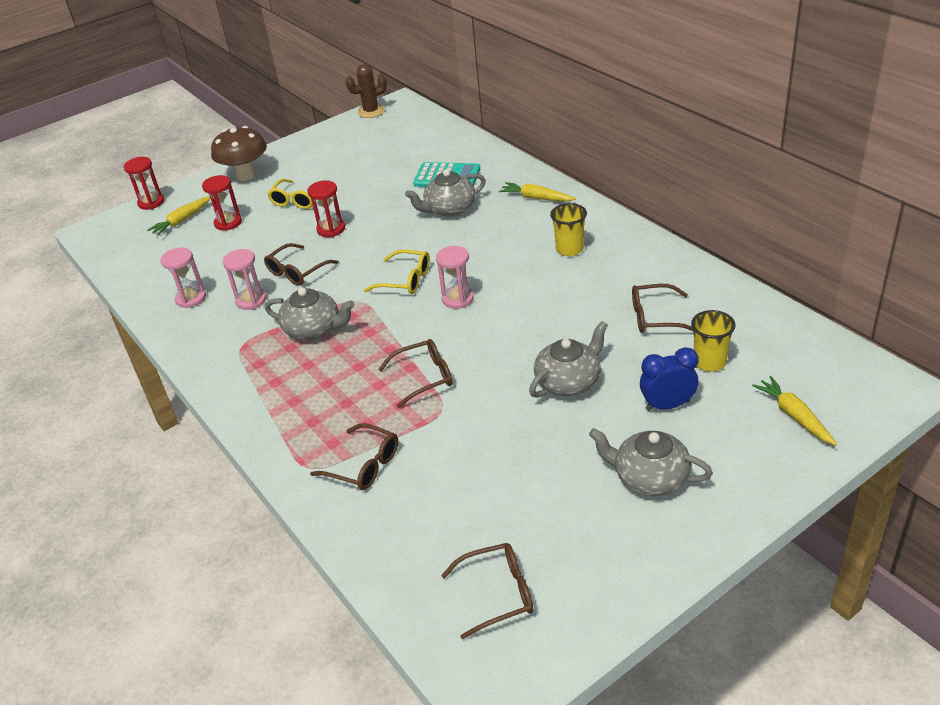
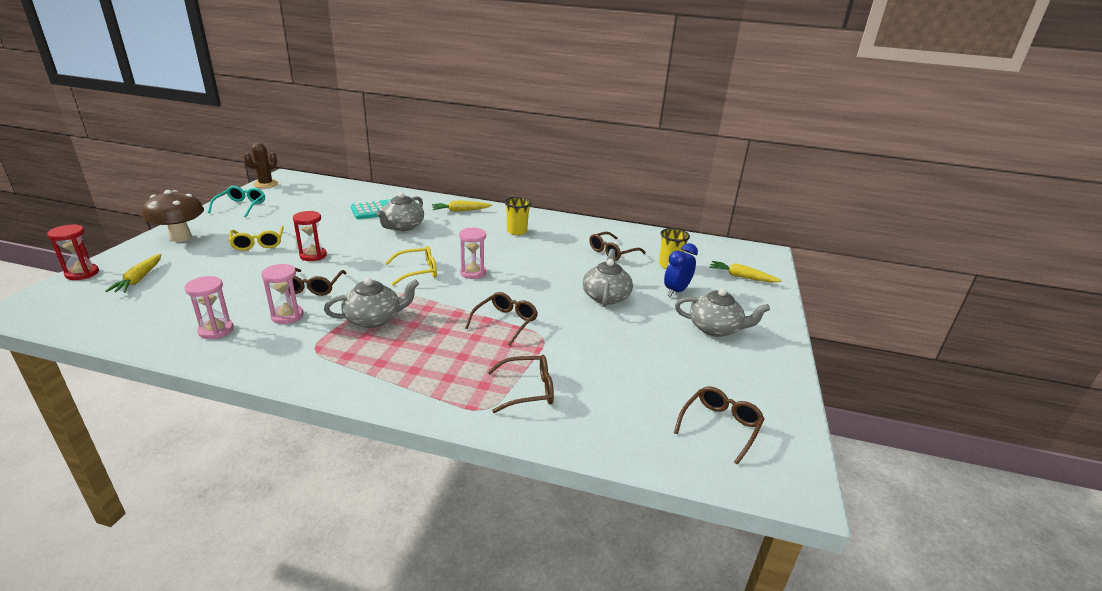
camera: 45 degrees left, 10 degrees down
(228, 223) = (198, 271): red hourglass -> none
(324, 142) = (241, 206): none -> turquoise glasses
(649, 477) = (715, 328): grey teapot -> grey teapot turned 150 degrees counterclockwise

